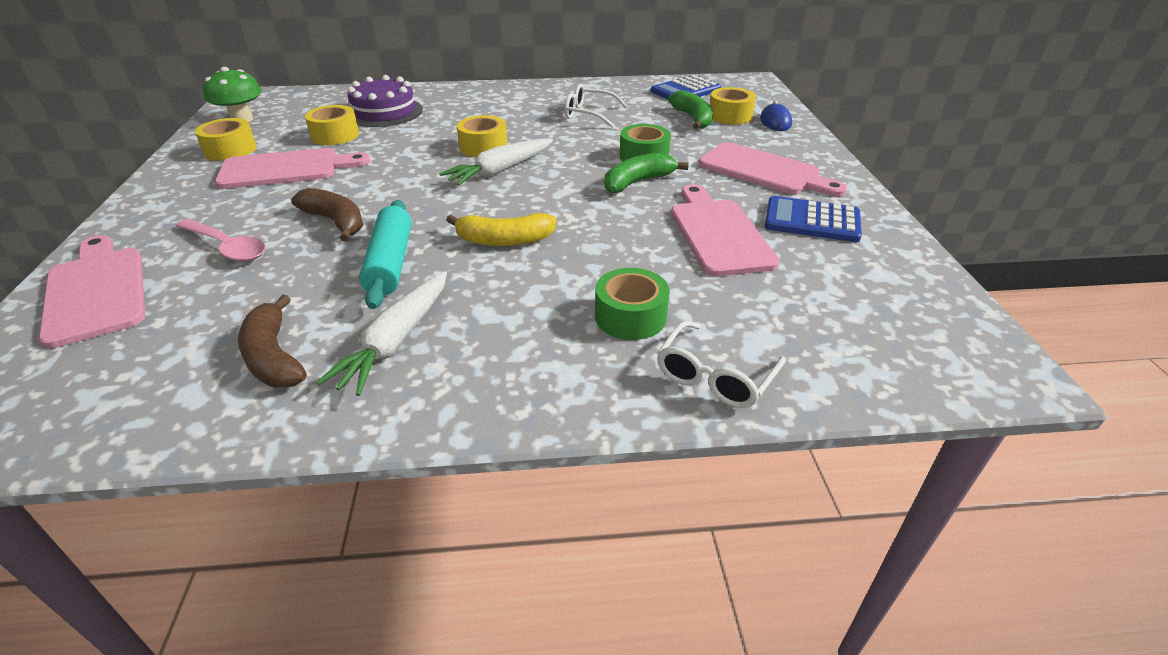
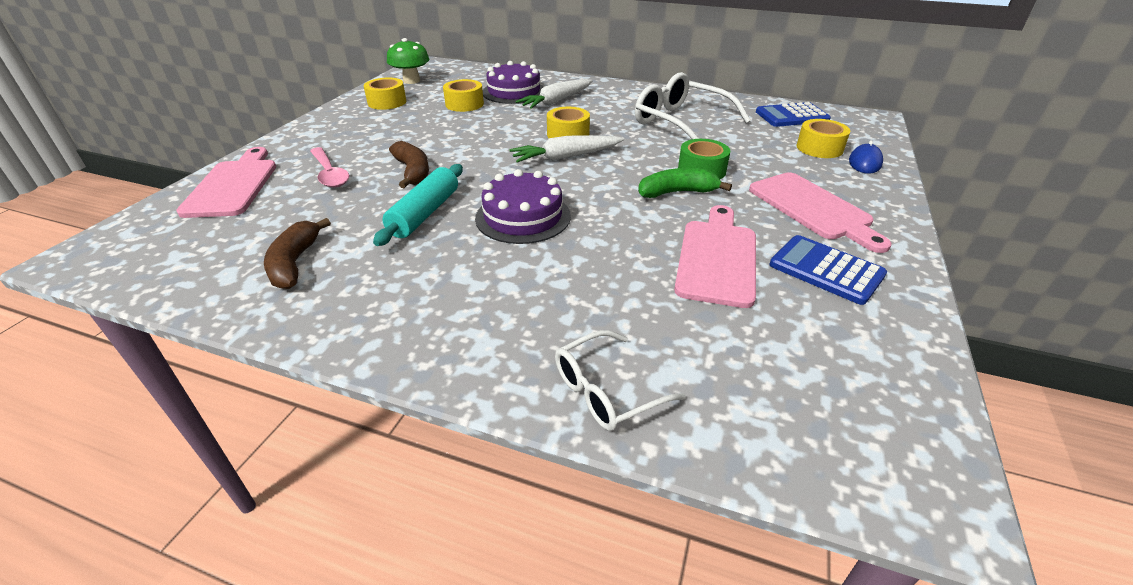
camera: 25 degrees right, 0 degrees up
(286, 169) = (411, 124): pink cutting board -> none
(396, 341) = (381, 276): white carrot -> white carrot (556, 101)
(504, 240) = (523, 217): yellow banana -> purple cake
(589, 114) = (680, 122): white glasses -> white glasses, size x1.72
(630, 316) = (574, 312): green tape -> none
(693, 118) = (778, 144): green banana -> none

